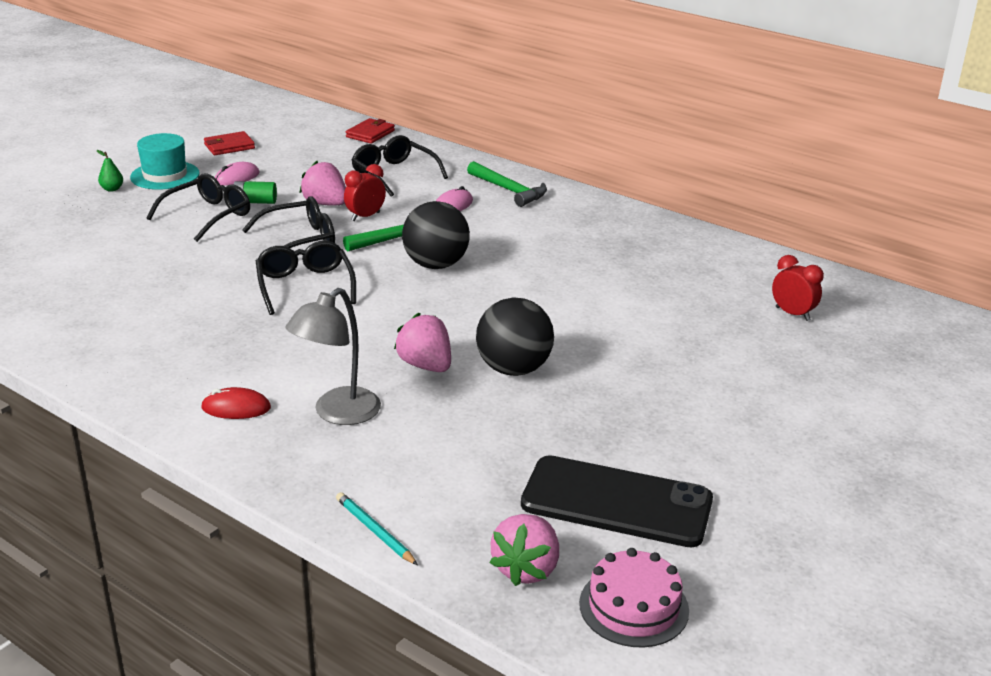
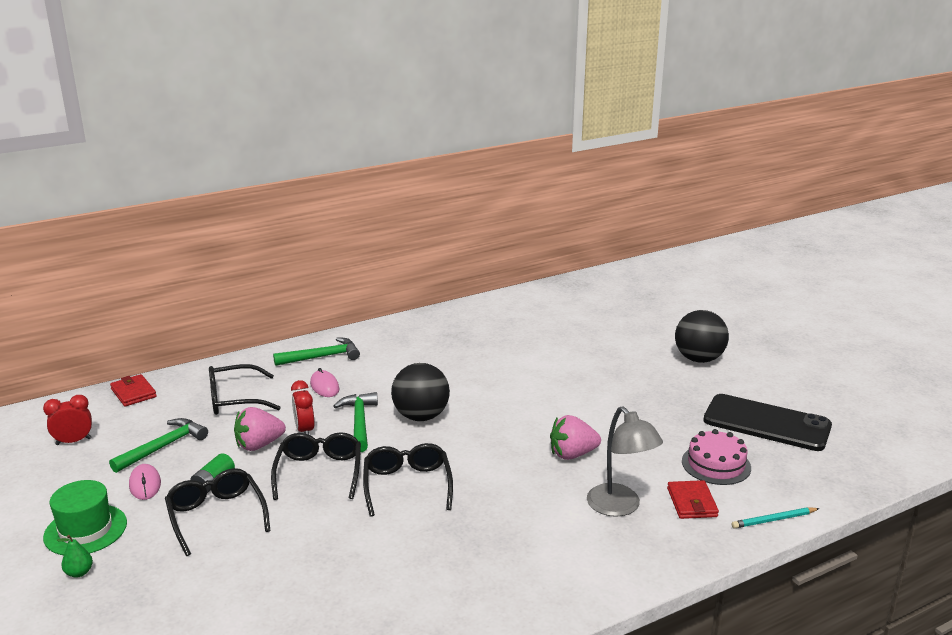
camera: 65 degrees left, 5 degrees down
(165, 175) = (85, 530): turquoise hat -> green hat
(229, 146) = (61, 476): red wallet -> red wallet (692, 502)
(236, 408) = (588, 556): red mouse -> none
(295, 168) = (163, 447): none -> green hammer
(305, 286) = (407, 485): black glasses -> black glasses turned 75 degrees clockwise
(513, 369) = (597, 420): black ball -> black ball (699, 359)
(526, 569) = (826, 471): pink strawberry -> none
(616, 502) = (766, 423): black phone -> black phone turned 75 degrees clockwise
(633, 606) = (867, 444): pink cake -> pink cake (716, 464)
(792, 314) = (584, 311): red clock -> red clock (73, 441)

